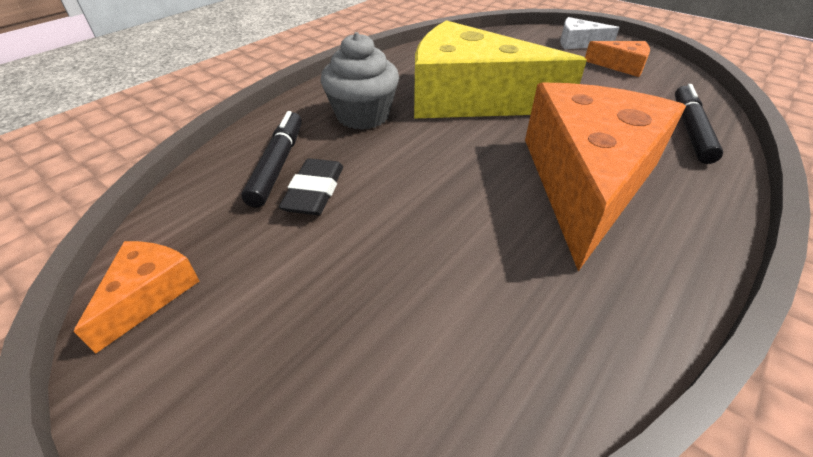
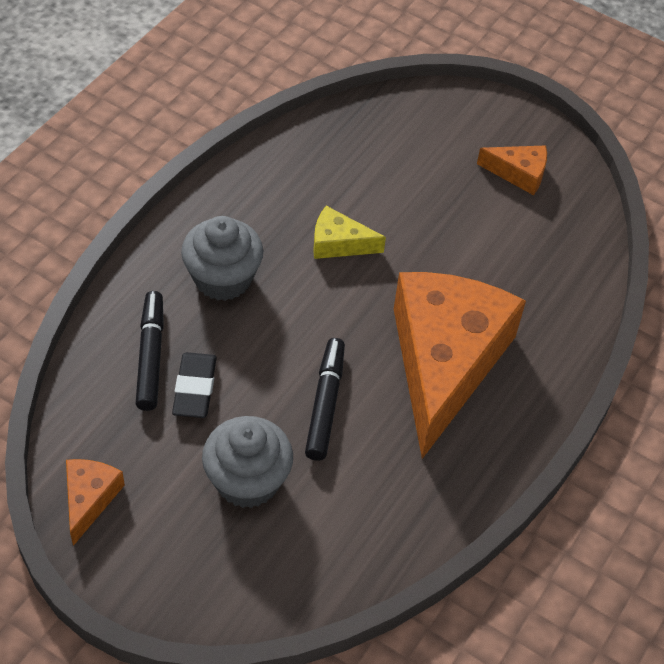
camera: 10 degrees left, 10 degrees up
(354, 284) = (247, 480): none -> grey cupcake
(470, 98) = (339, 243): yellow cheese -> yellow cheese, size x0.42
(578, 43) = (476, 124): white cheese -> none
(690, 130) = (561, 287): black marker -> black marker (325, 404)

